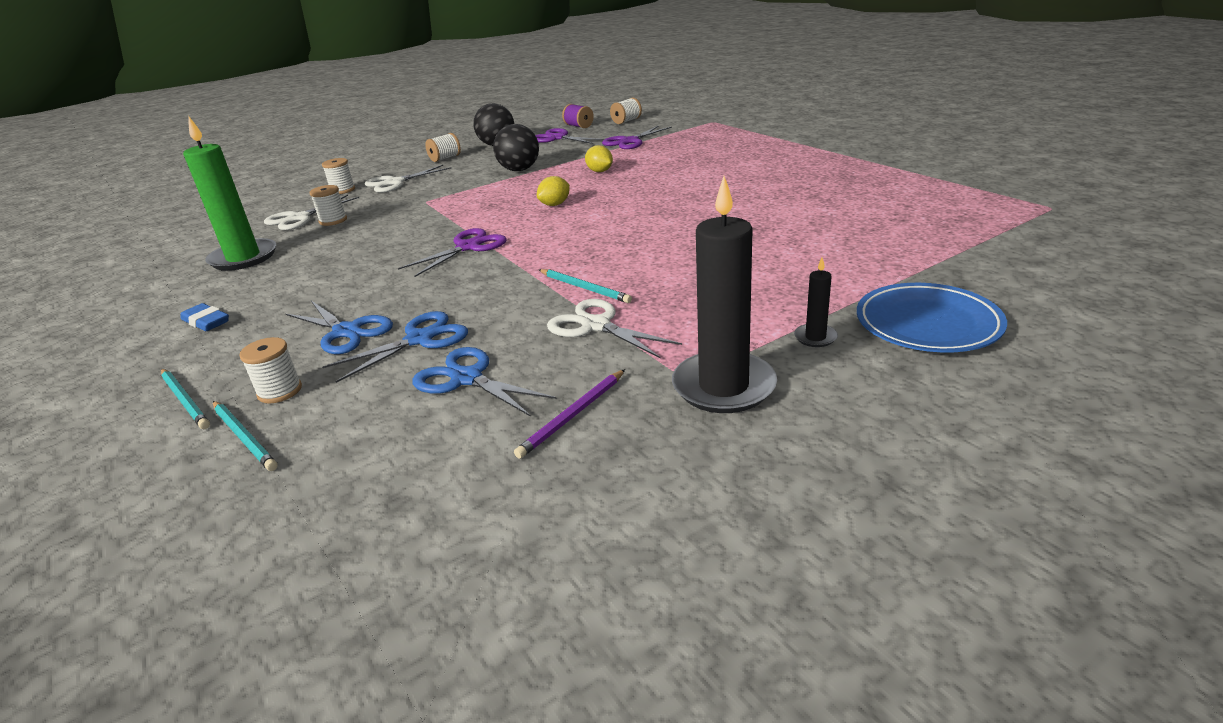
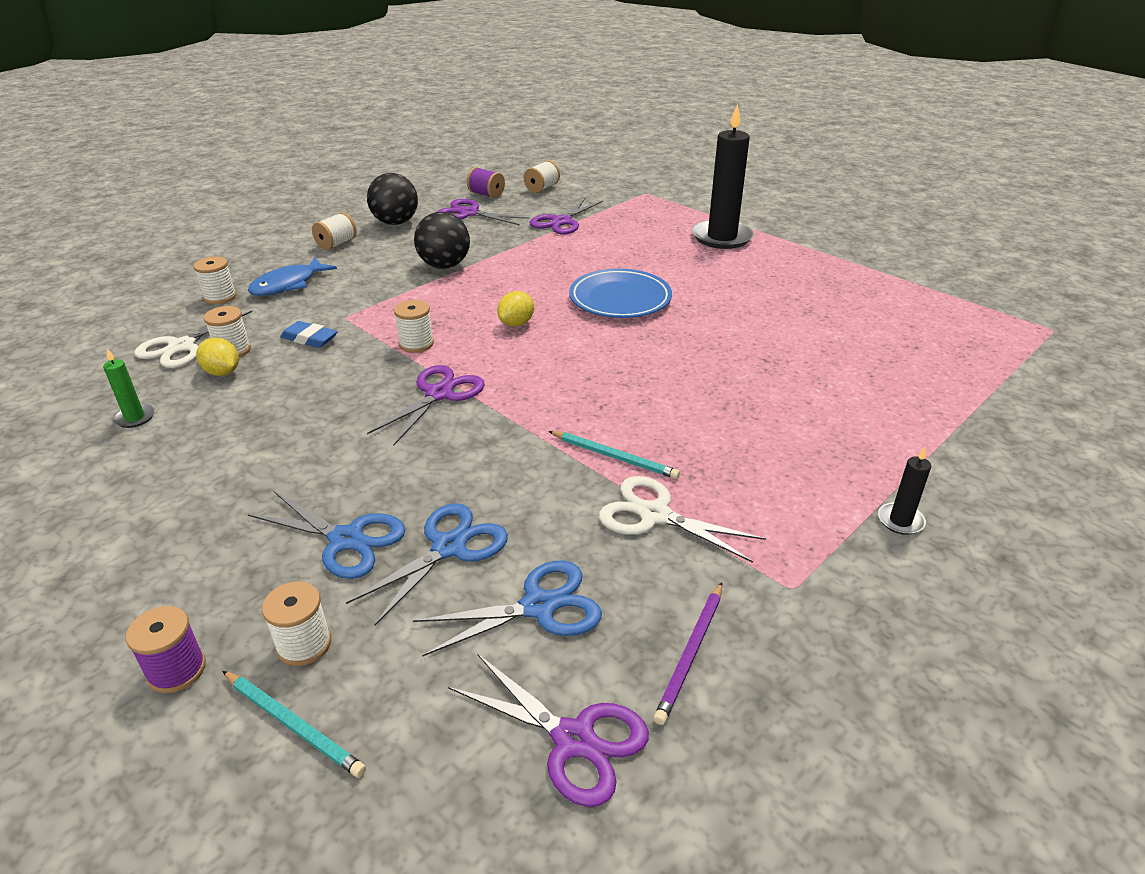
camera: 15 degrees left, 5 degrees up
(185, 400) = (177, 670): turquoise pencil -> purple spool
(206, 322) = (137, 532): blue eraser -> blue eraser (309, 338)
(243, 258) = (135, 418): green candle -> green candle, size x0.44
(395, 183) = (288, 285): white scissors -> blue fish
(444, 462) = (573, 739): none -> purple scissors
(467, 379) = (538, 606): blue scissors -> blue scissors turned 135 degrees clockwise
(469, 217) = (416, 344): none -> white spool
(600, 171) = (547, 270): yellow lemon -> yellow lemon (222, 372)
(723, 386) = (836, 598): black candle -> black candle (722, 237)
(927, 324) = (1002, 496): blue plate -> blue plate (620, 299)

